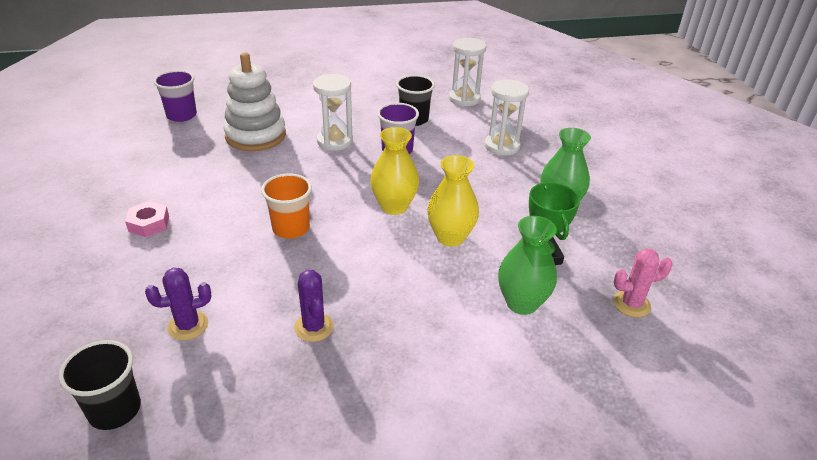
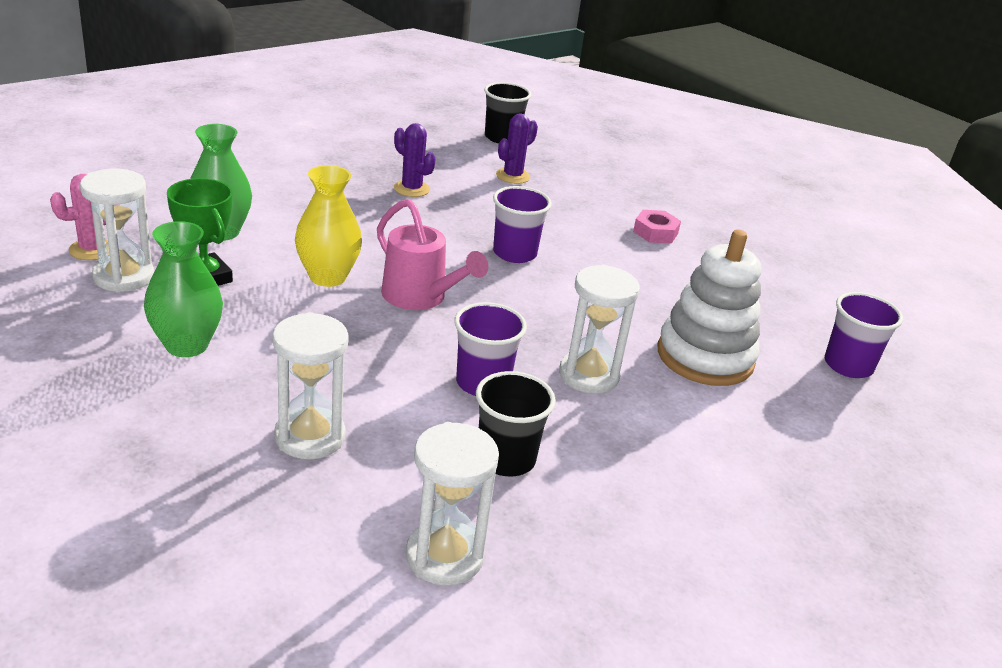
camera: 150 degrees right, 5 degrees down
(291, 228) = (514, 253): orange cup -> purple cup
(394, 206) = (420, 298): yellow vase -> pink watering can
(602, 269) = (123, 277): none -> white hourglass

